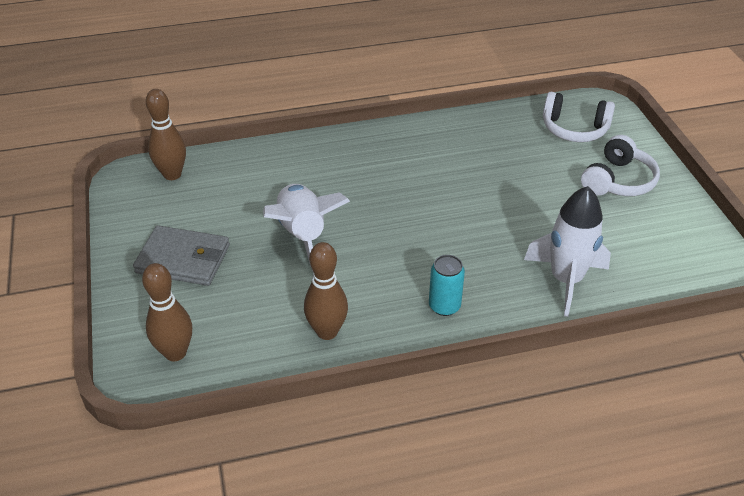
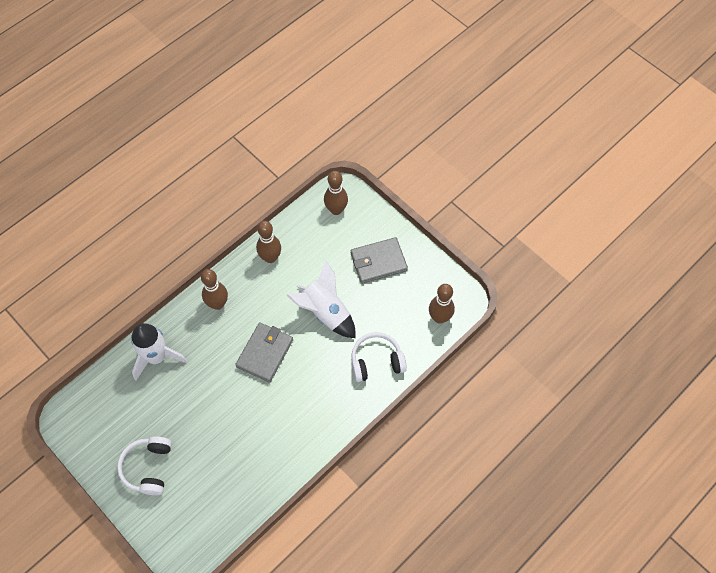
camera: 150 degrees right, 20 degrees up
(413, 226) = (265, 353): none -> grey wallet
(444, 306) = (218, 304): turquoise can -> brown bowling pin
(574, 129) = (196, 514): white headphones -> white headphones (376, 361)

